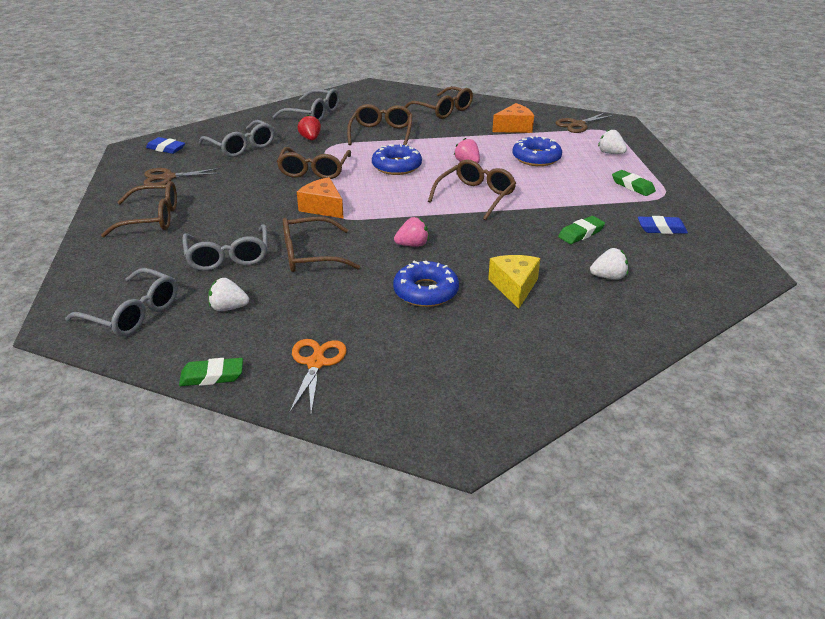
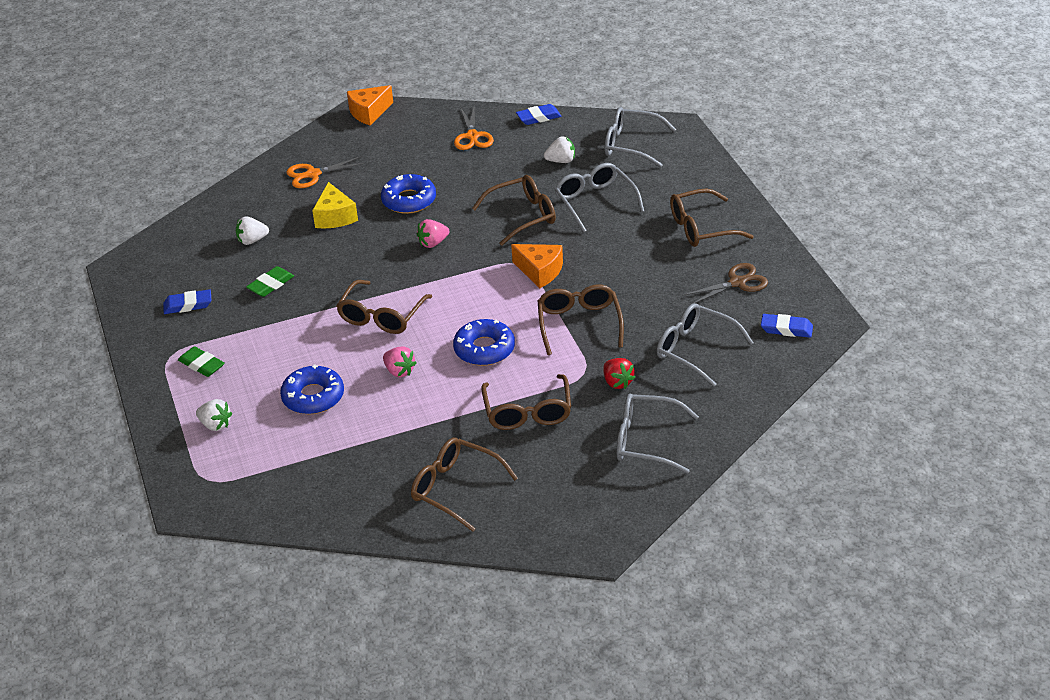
camera: 170 degrees right, 5 degrees up
(212, 376) = (538, 117): green eraser -> blue eraser
(514, 128) = (343, 461): orange cheese -> orange cheese (369, 112)
(541, 345) = (313, 174): none -> orange scissors
(578, 124) = (250, 487): brown scissors -> none

